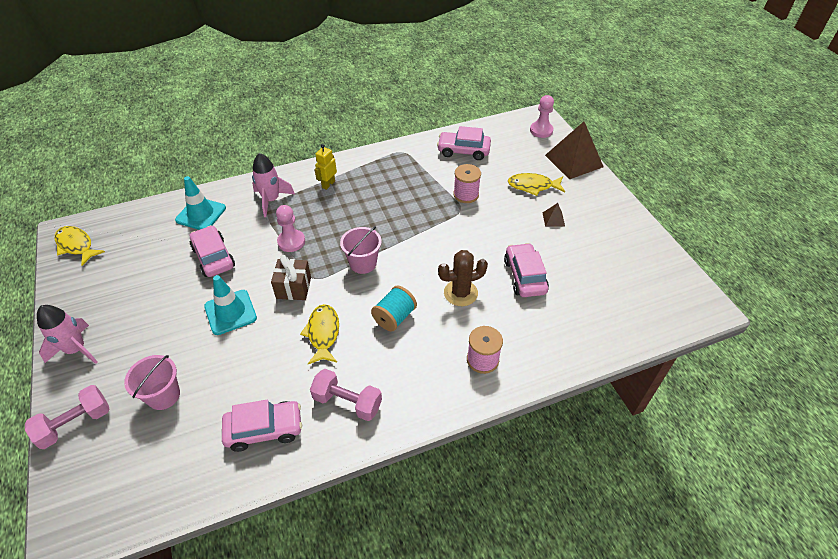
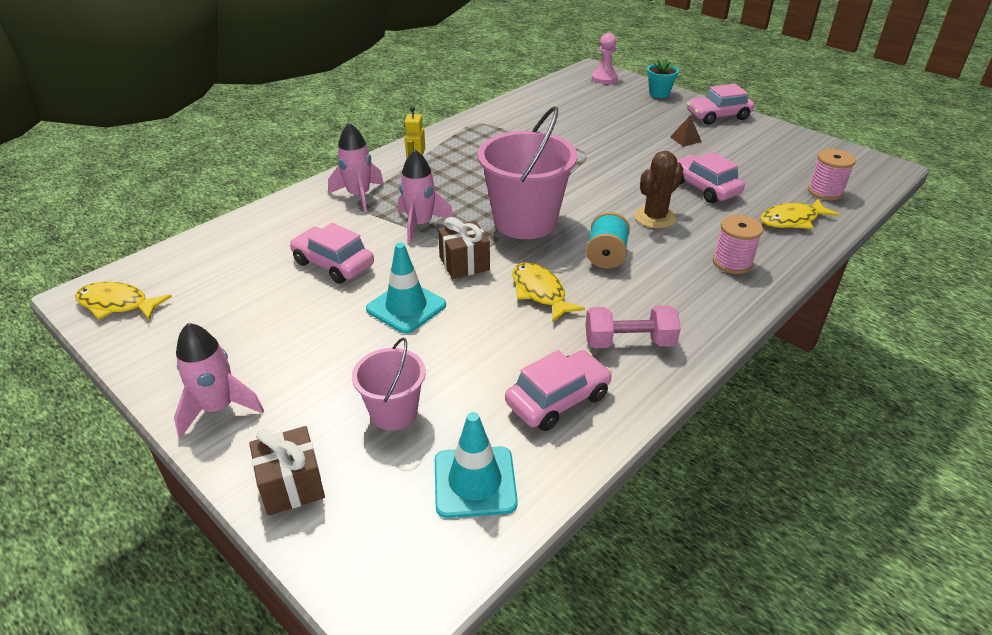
camera: 25 degrees left, 10 degrees down
(75, 424) = (292, 485): pink dumbbell -> brown gift
(201, 214) = (276, 230): turquoise traffic cone -> turquoise traffic cone (475, 482)
(291, 241) = (420, 225): pink pawn -> pink rocket
(363, 263) = (525, 221): pink bucket -> pink bucket, size x1.84
(463, 151) = (541, 109): pink car -> pink car (718, 116)
(466, 194) = (579, 141): pink spool -> pink spool (825, 191)
(533, 186) = (640, 120): yellow fish -> yellow fish (792, 220)
(574, 161) = (659, 93): brown pyramid -> turquoise flower pot

